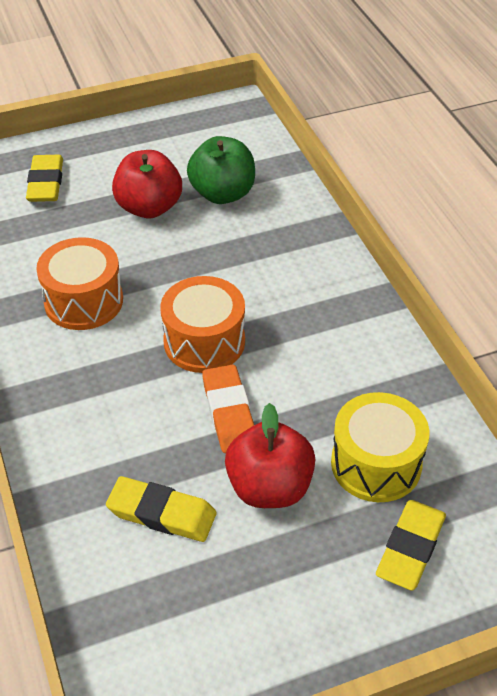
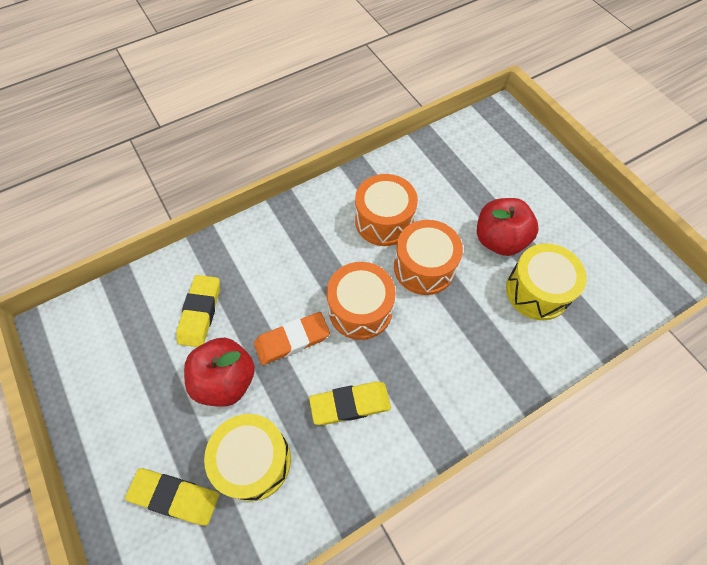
camera: 80 degrees right, 15 degrees up
(46, 183) = (502, 166): yellow eraser -> yellow eraser (350, 404)
(164, 276) = (424, 267): none -> orange drum
(222, 194) = (537, 291): green apple -> yellow drum

